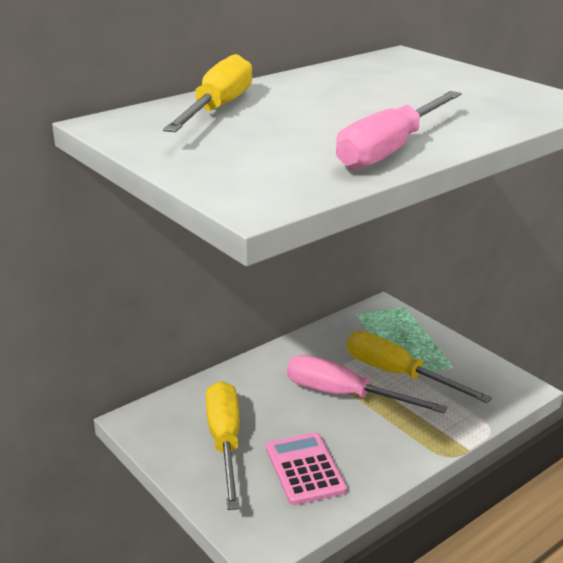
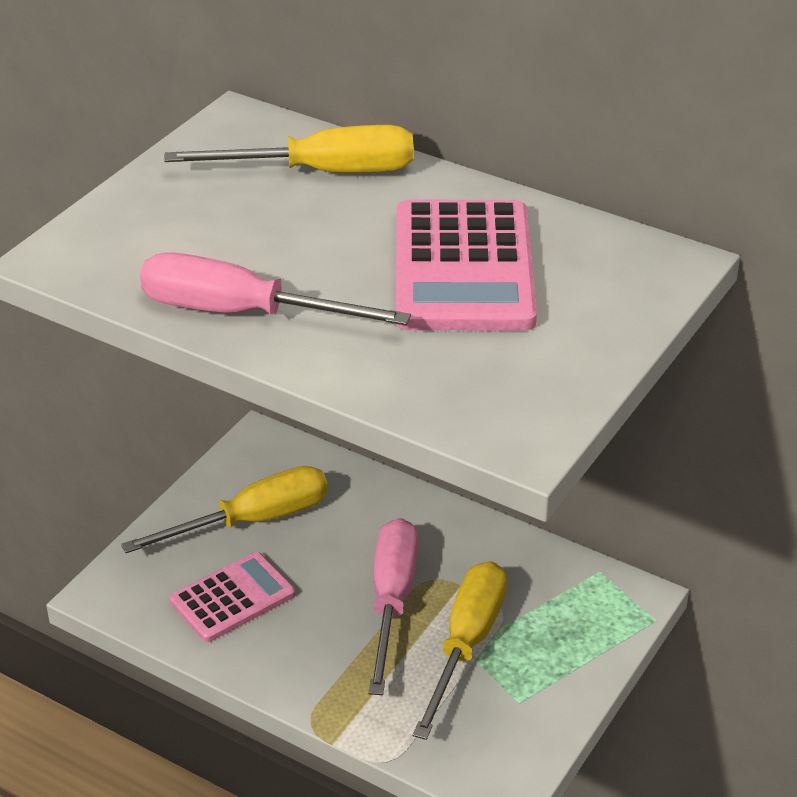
camera: 70 degrees right, 10 degrees up
(374, 91) = (463, 268): none -> pink calculator

